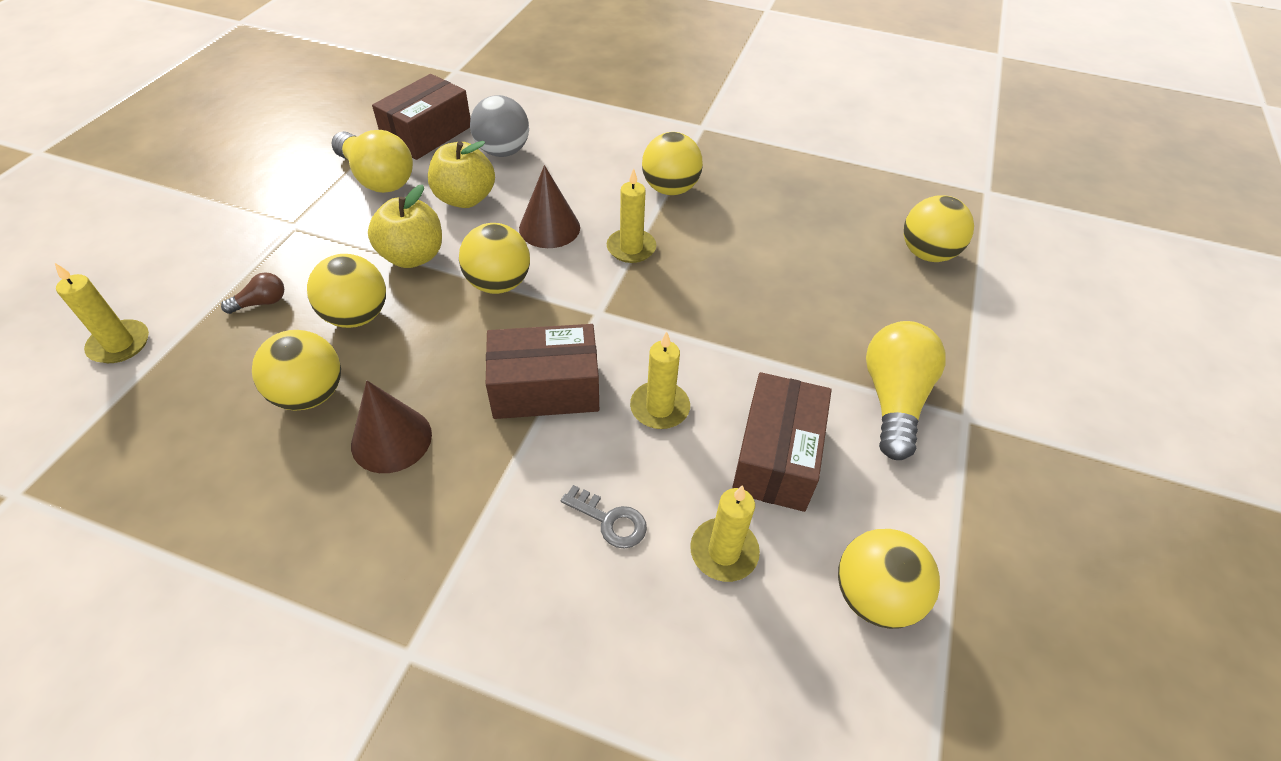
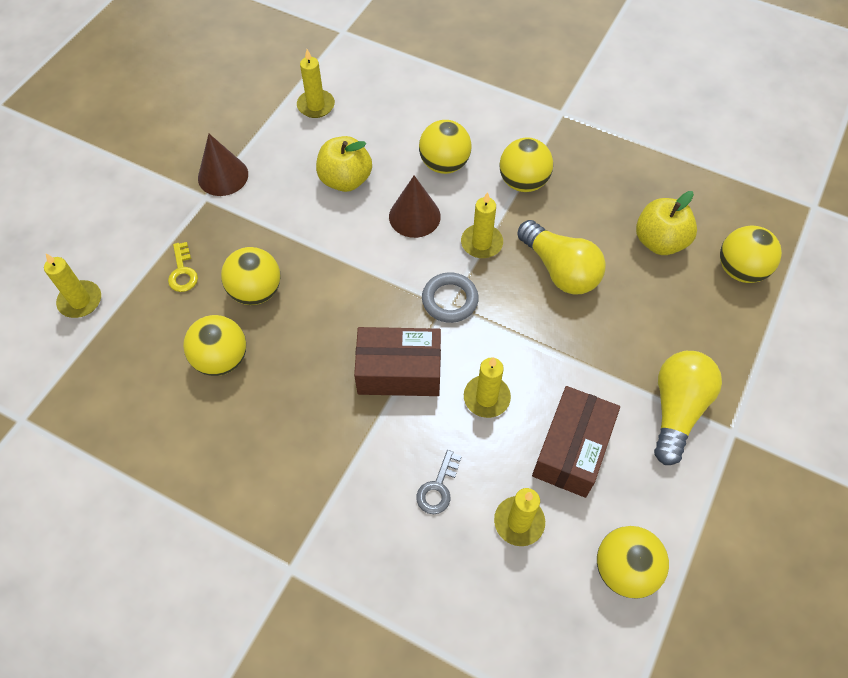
camera: 10 degrees right, 10 degrees up
(261, 303) = (183, 272): brown light bulb -> yellow key
(377, 178) = (273, 152): yellow light bulb -> yellow light bulb (560, 270)
(391, 439) = (281, 404): brown cone -> brown cone (223, 176)
(413, 256) = (300, 237): yellow apple -> yellow apple (659, 241)
(427, 134) = (316, 105): brown box -> yellow candle
(498, 283) = (369, 270): yellow ball -> yellow ball (444, 164)
(503, 151) = (380, 130): grey ball -> none
(600, 307) = (450, 300): none -> grey ring
(610, 520) = (438, 488): grey key -> grey key turned 75 degrees clockwise

